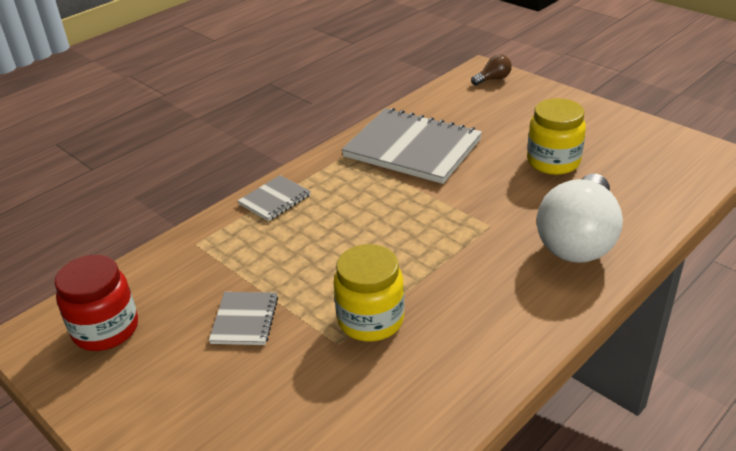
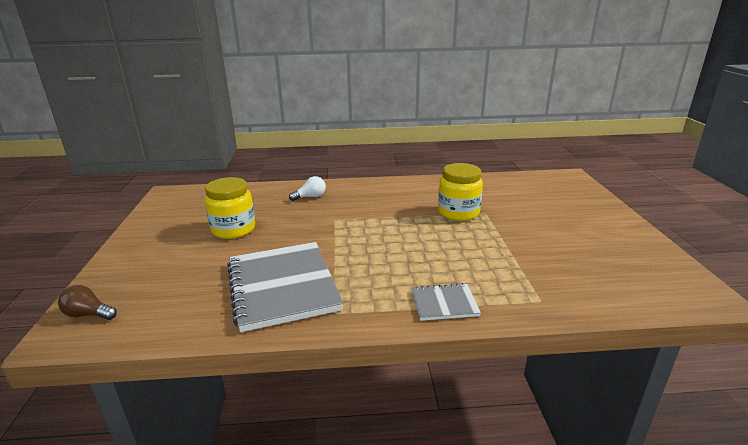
camera: 140 degrees left, 10 degrees down
(106, 329) = (637, 273): red jar -> none
(245, 320) = (531, 240): grey notebook -> none
(578, 239) = (310, 197): white light bulb -> white light bulb, size x0.42

